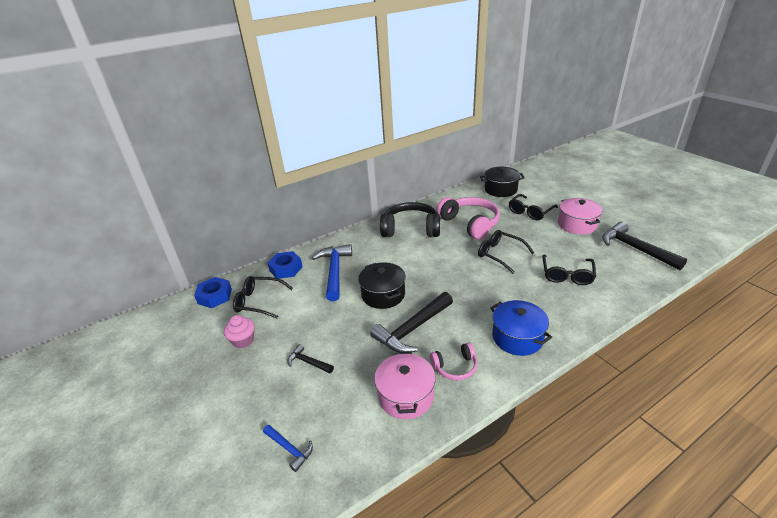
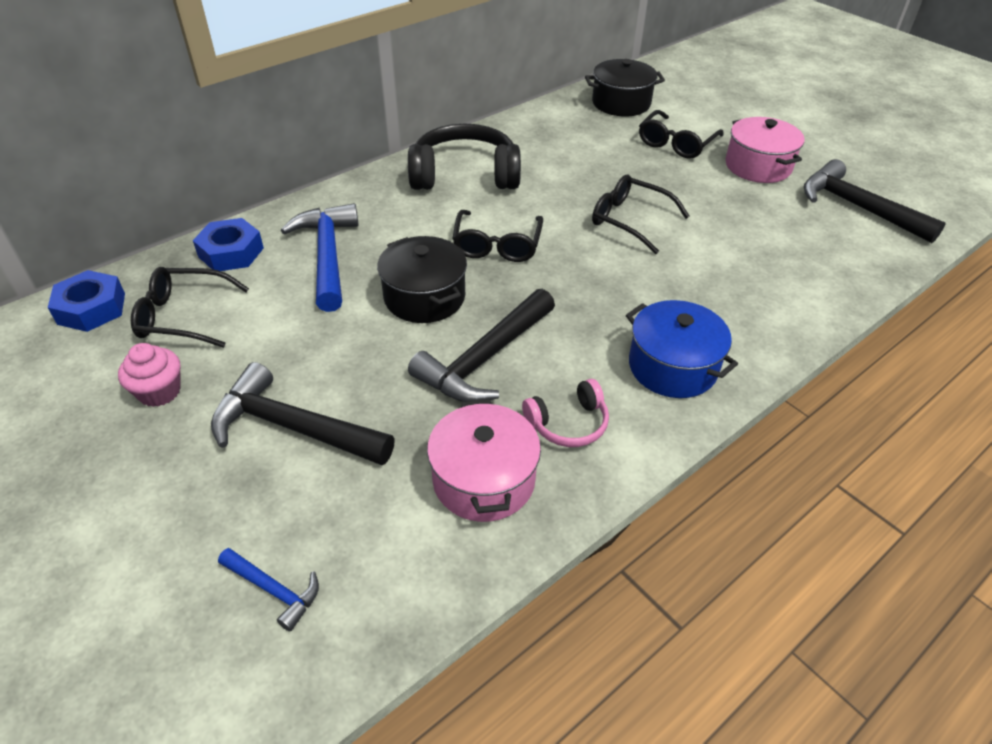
camera: 10 degrees left, 10 degrees up
(308, 362) = (293, 427): black hammer -> black hammer, size x1.98
(470, 223) = (572, 165): pink headphones -> none
(567, 274) = (748, 254): black glasses -> black glasses (497, 244)

